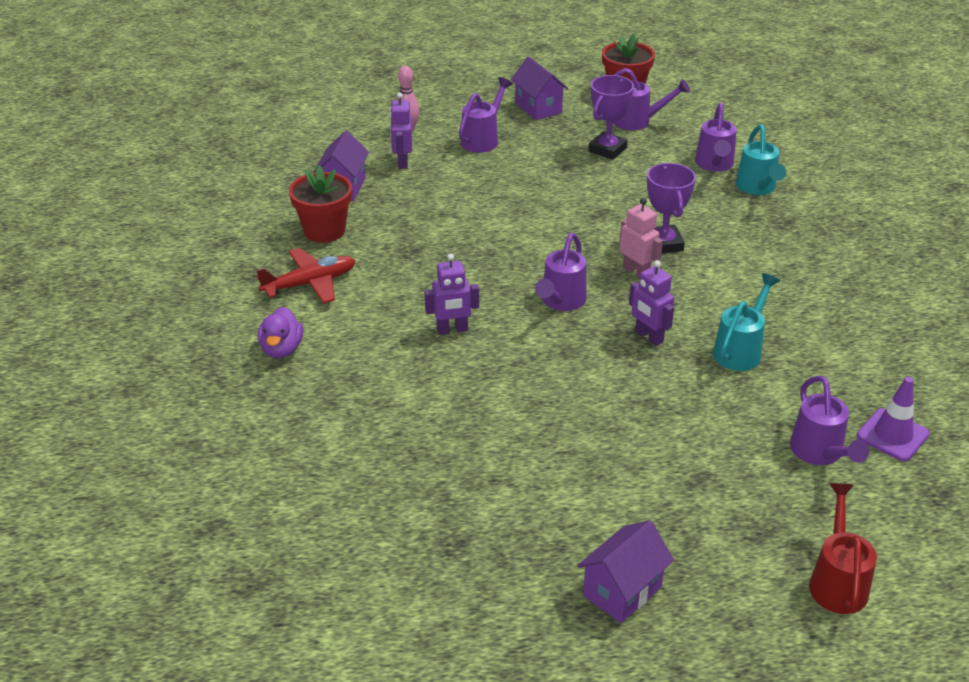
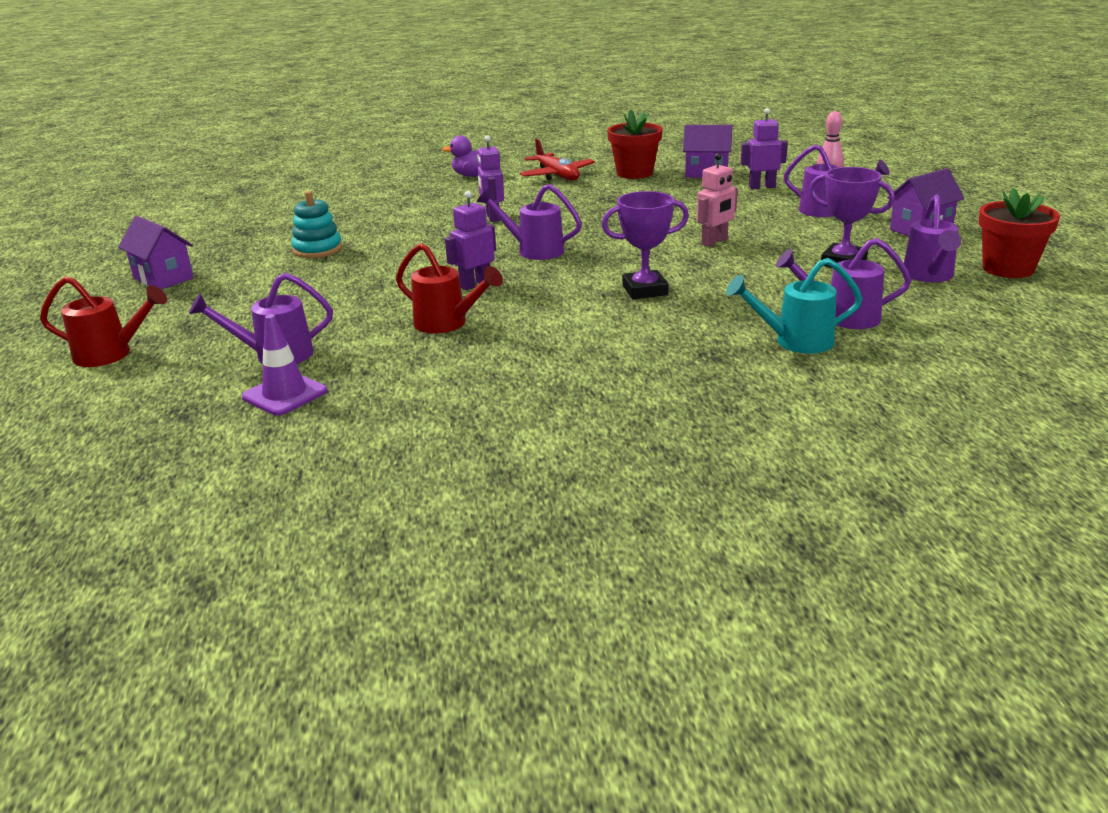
camera: 90 degrees right, 10 degrees down
(537, 461) = (317, 249): none -> turquoise stacking toy
(636, 272) = (587, 279): pink robot -> pink robot (714, 242)
(740, 350) = (447, 324): turquoise watering can -> red watering can

